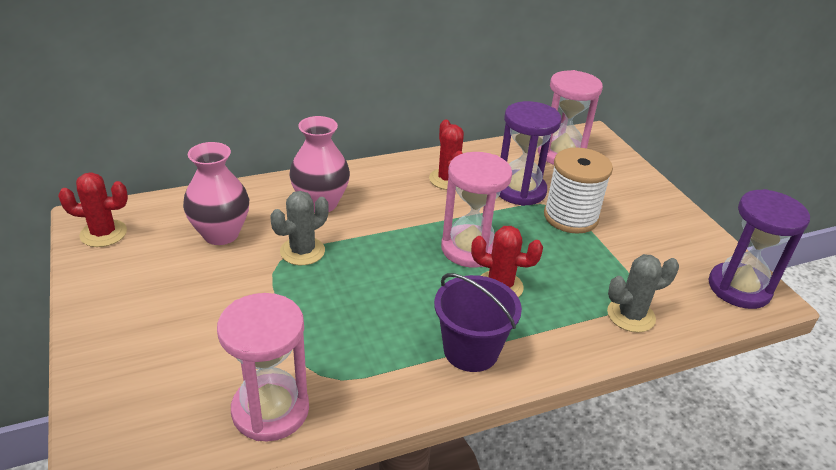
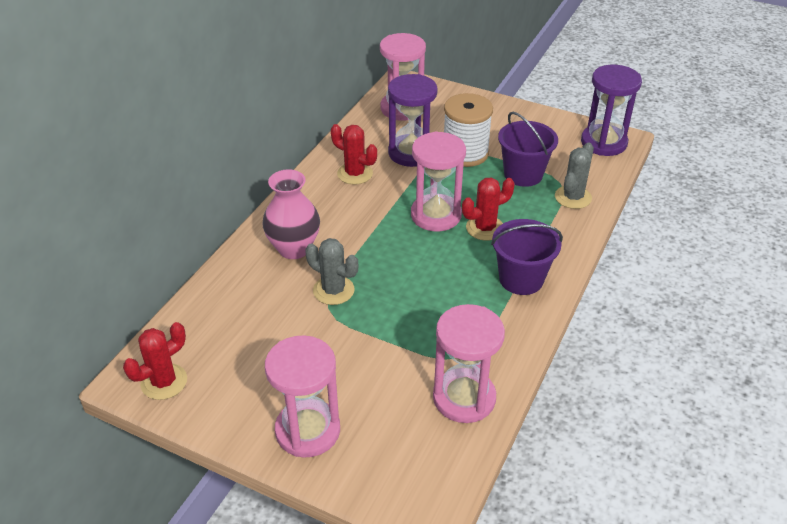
camera: 40 degrees left, 5 degrees up
(127, 337) = (308, 430): none -> pink hourglass
(221, 234) = (257, 319): pink vase -> none
(302, 251) = (333, 290): grey cactus -> grey cactus turned 60 degrees counterclockwise
(604, 265) = (523, 174): none -> purple bucket

